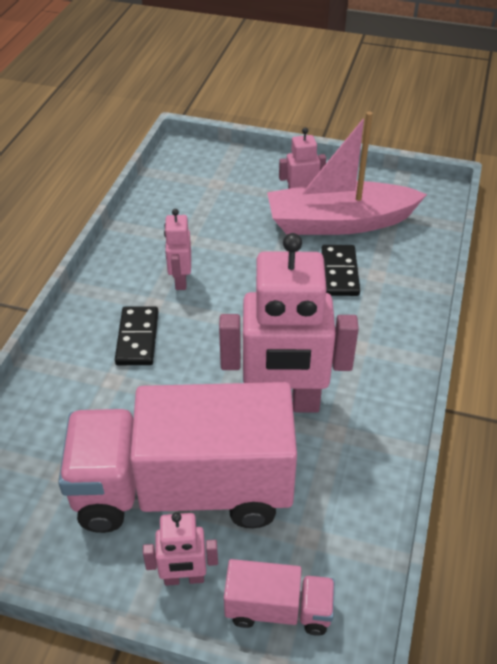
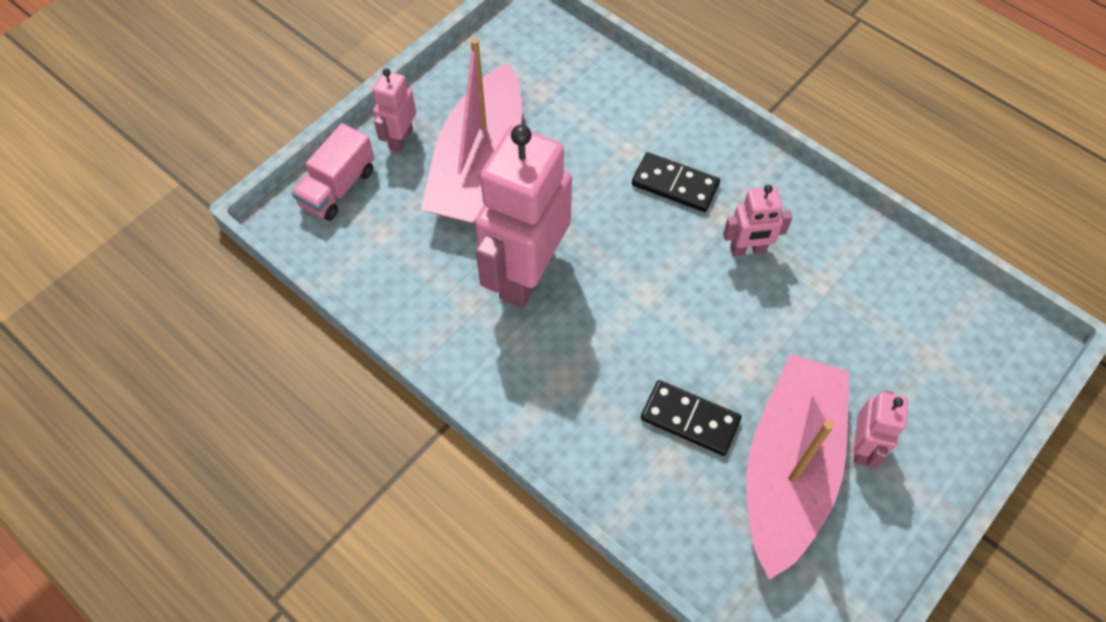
camera: 115 degrees right, 15 degrees up
(180, 280) = (748, 250): pink robot -> pink robot turned 150 degrees clockwise
(183, 489) = (479, 164): pink truck -> pink boat

